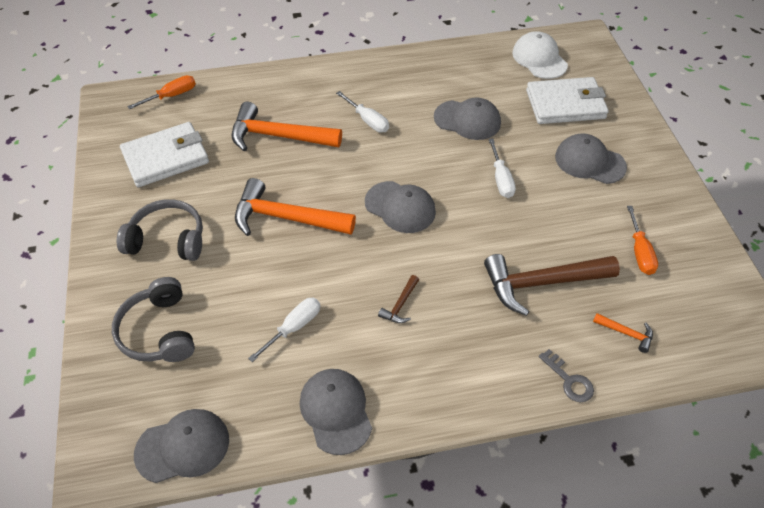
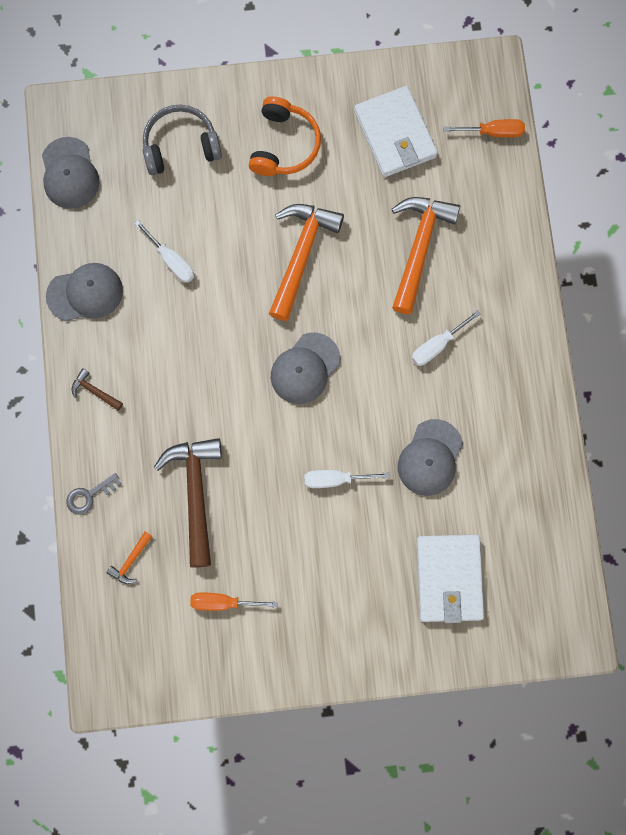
camera: 95 degrees right, 25 degrees up
(167, 239) = (284, 145): grey headphones -> orange headphones
(171, 96) = (493, 132): orange screwdriver -> orange screwdriver turned 60 degrees counterclockwise
(400, 305) = (185, 356): brown hammer -> brown hammer (94, 391)
(539, 58) = (536, 566): white cap -> none
(589, 162) = (353, 583): grey cap -> none

